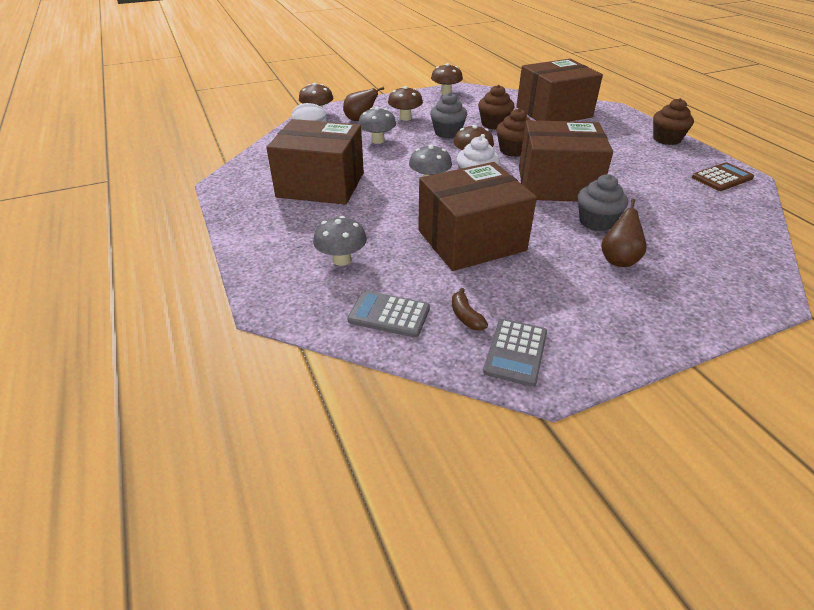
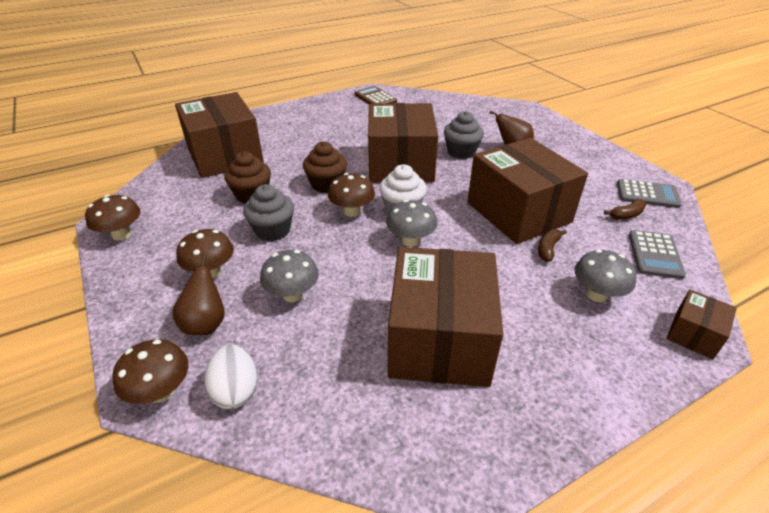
camera: 95 degrees left, 0 degrees up
(277, 300) = (694, 334): none -> brown box
(409, 246) = (548, 249): none -> brown banana
(666, 139) = (303, 108): brown cupcake -> none

